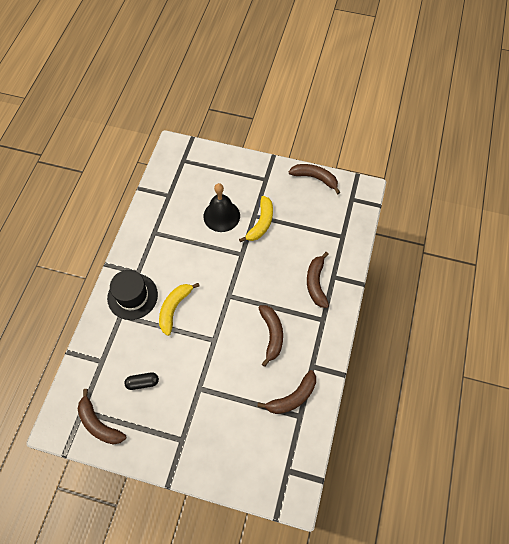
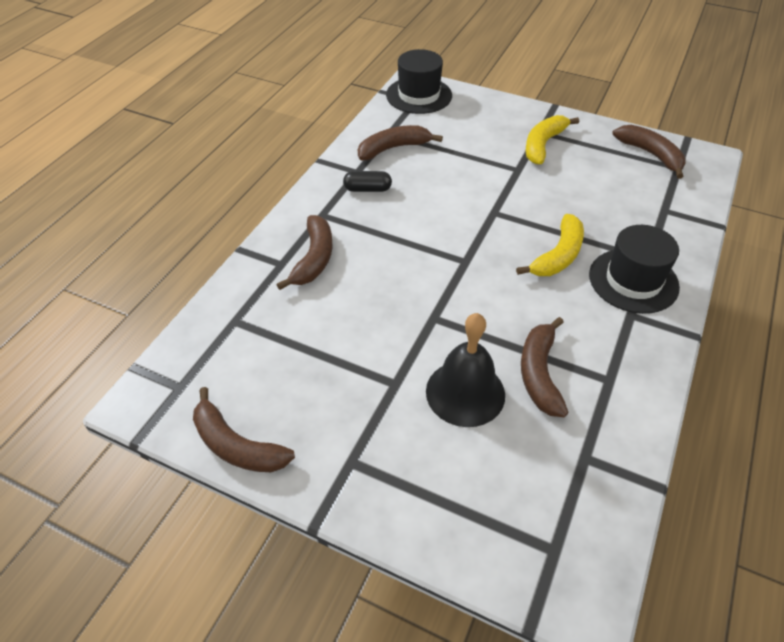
camera: 170 degrees left, 15 degrees down
(142, 383) = (598, 182): black capsule -> black capsule (367, 189)
(261, 223) = (385, 366): yellow banana -> yellow banana (543, 145)
(272, 335) = (405, 208): brown banana -> brown banana (539, 373)
(286, 478) = (419, 95): none -> black hat

